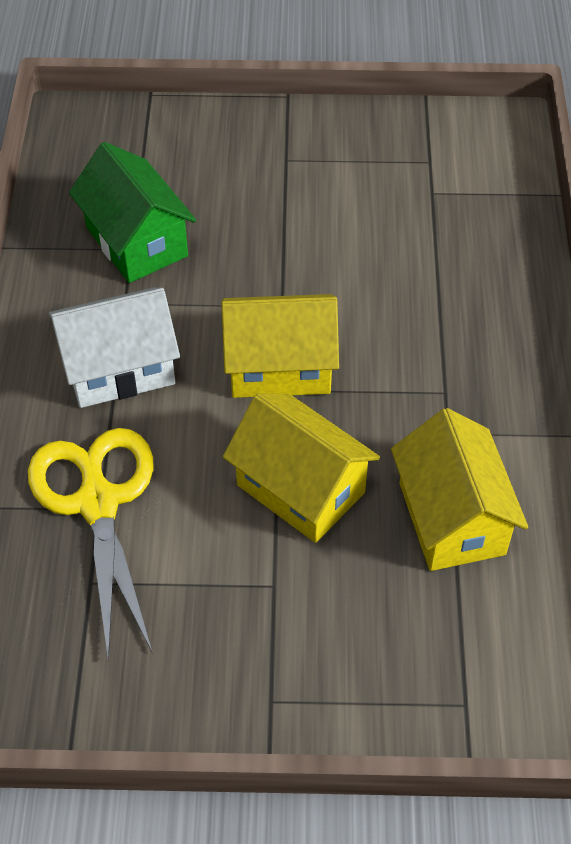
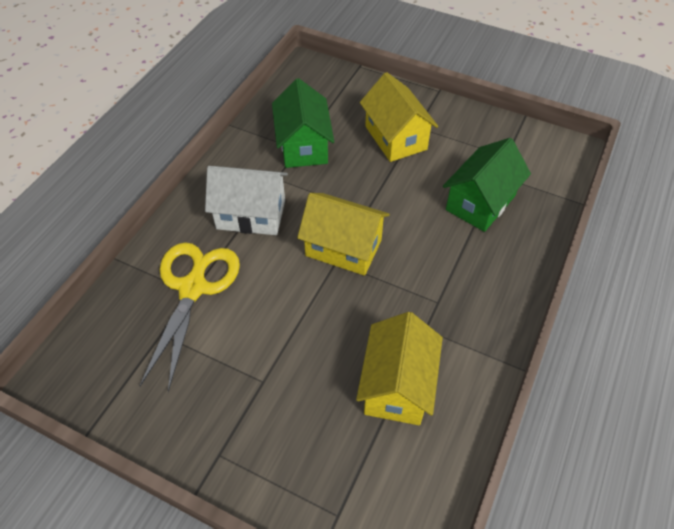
camera: 25 degrees right, 0 degrees up
(301, 488) = (313, 327): yellow house -> yellow house (396, 138)
(430, 239) = (480, 203): none -> green house

